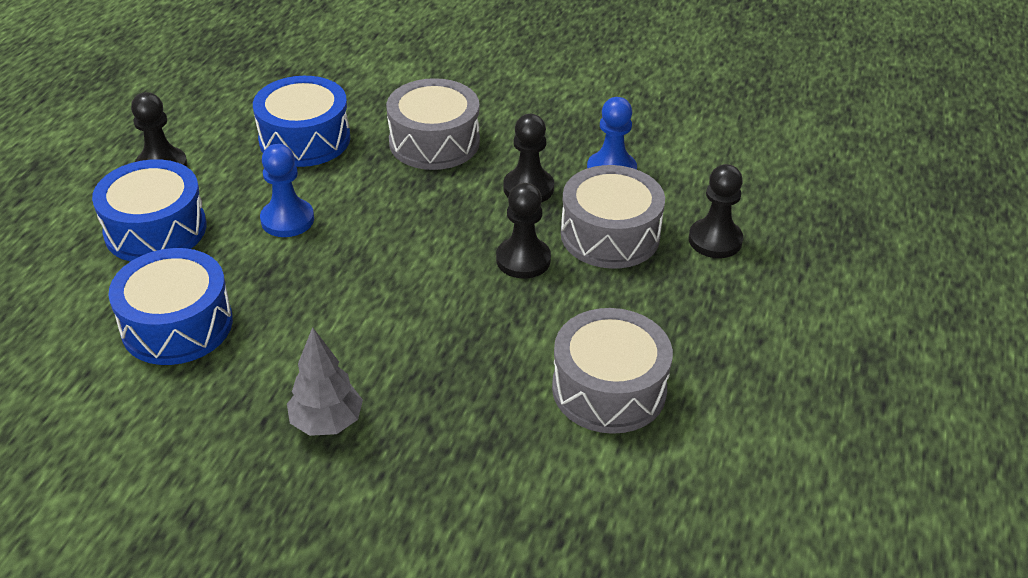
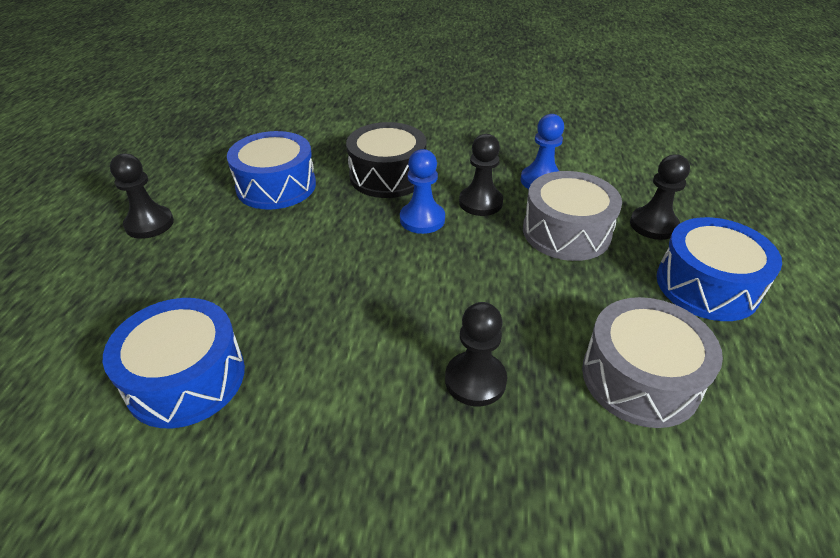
camera: 10 degrees left, 0 degrees up
(155, 229) = (150, 282): blue drum -> blue drum (707, 285)
(287, 220) = (277, 256): blue pawn -> blue pawn (422, 219)
(327, 423) = (373, 469): grey tree -> none
(434, 142) = (388, 176): grey drum -> black drum
(523, 260) = (503, 263): black pawn -> black pawn (475, 380)

